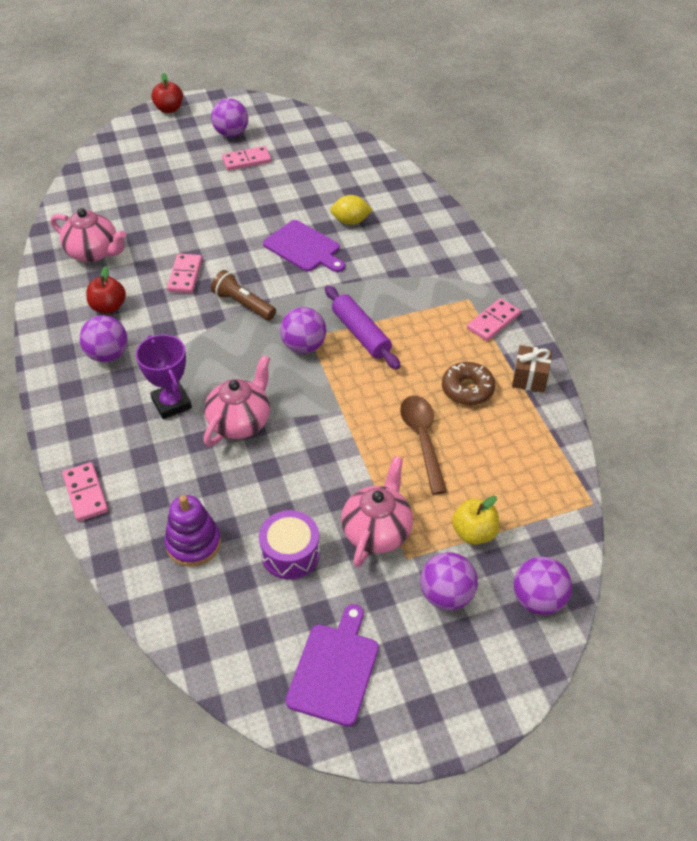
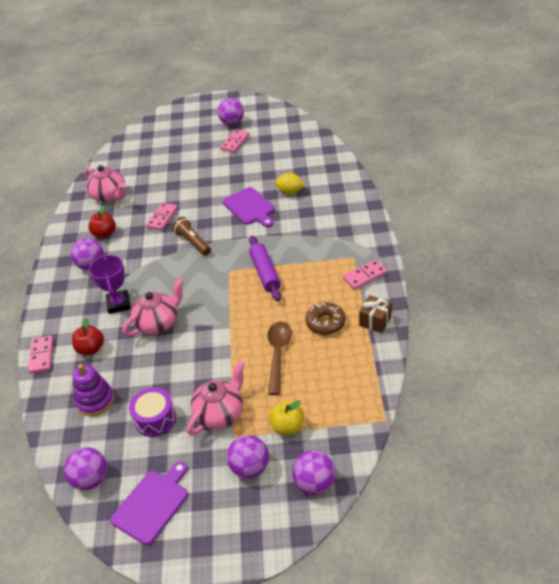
camera: 20 degrees right, 5 degrees down
(169, 109) = (197, 102): red apple -> red apple (91, 349)
(246, 160) = (235, 142): pink domino -> pink domino turned 60 degrees counterclockwise
(304, 346) = (222, 276): purple ball -> purple ball (91, 479)

